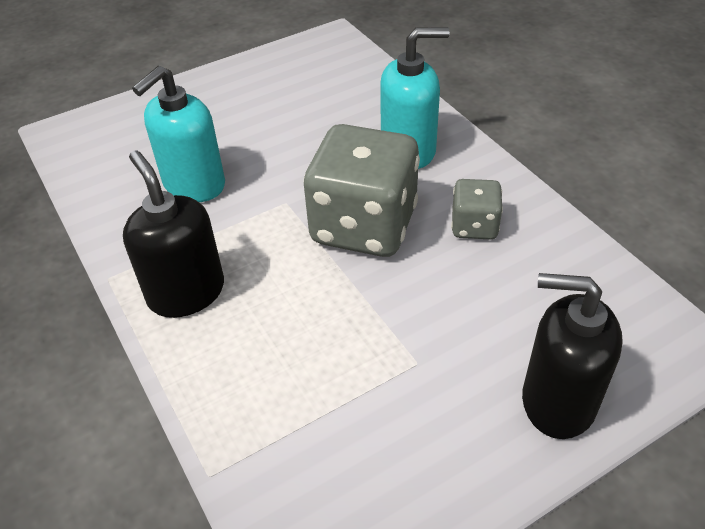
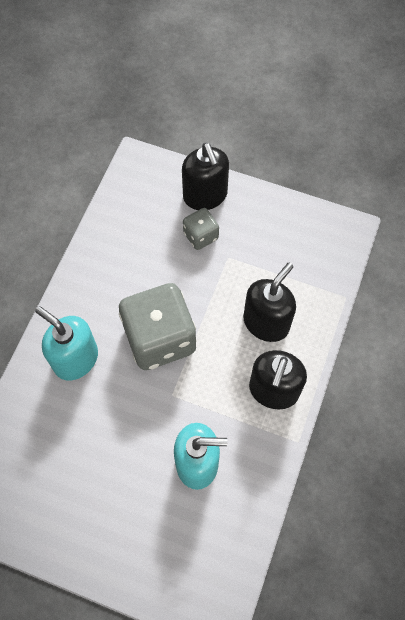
camera: 130 degrees left, 20 degrees up
(276, 342) = (266, 322): none -> black soap dispenser
(474, 226) = (119, 284): grey dice -> grey dice (201, 236)

